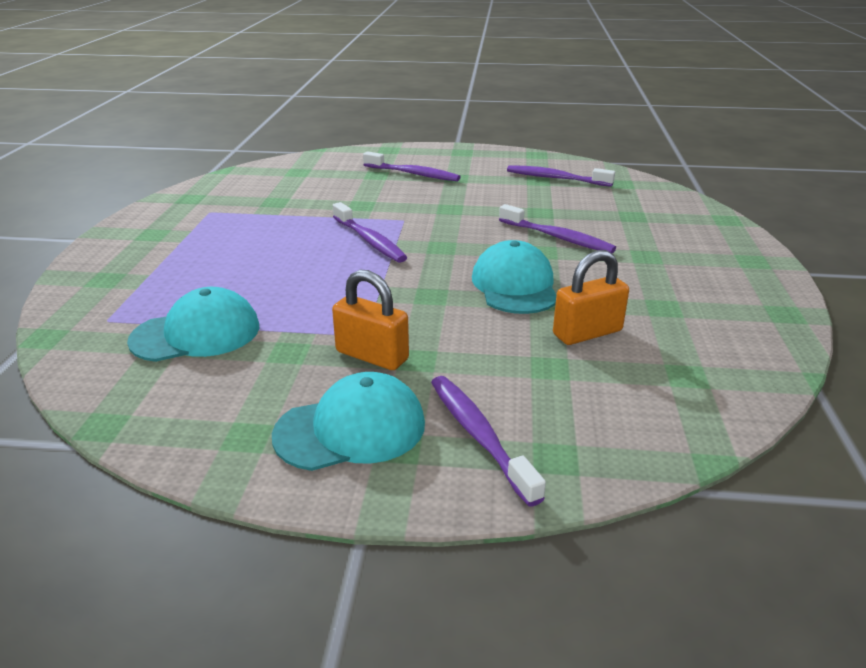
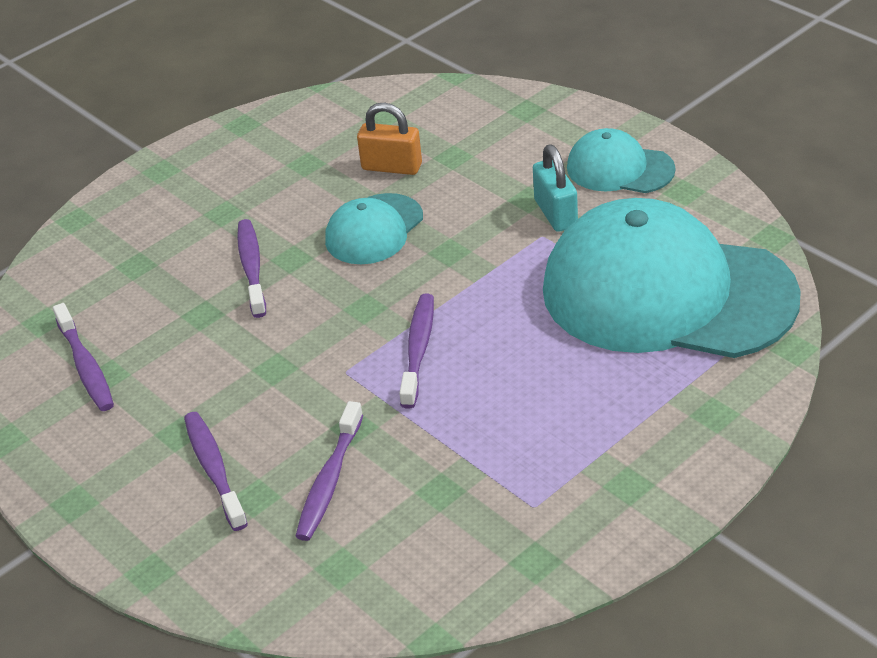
camera: 135 degrees left, 10 degrees up
(196, 334) = (667, 293): turquoise cap -> turquoise cap, size x2.14
(372, 356) = (556, 213): orange padlock -> turquoise padlock
(479, 435) = (552, 135): purple toothbrush -> purple toothbrush (329, 481)

